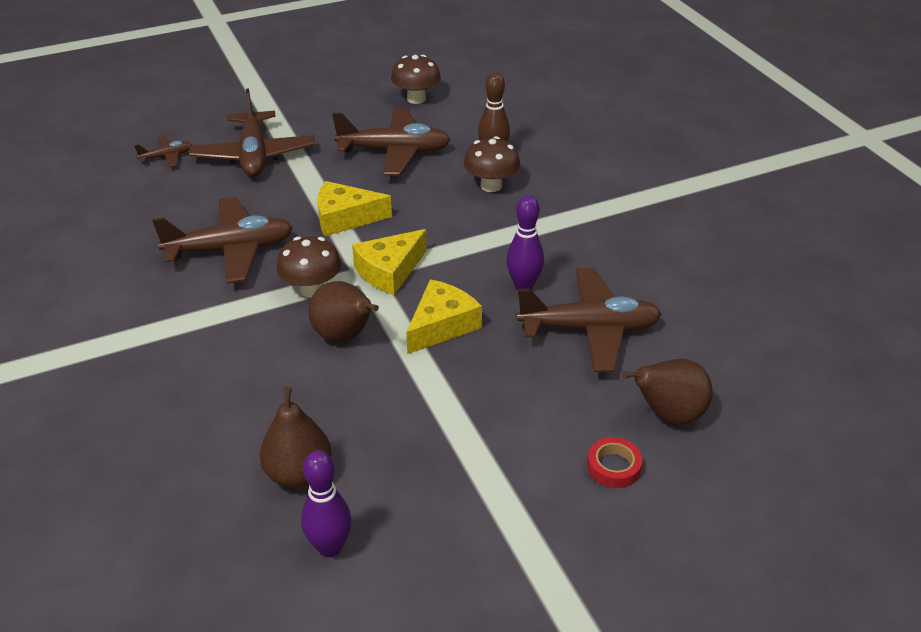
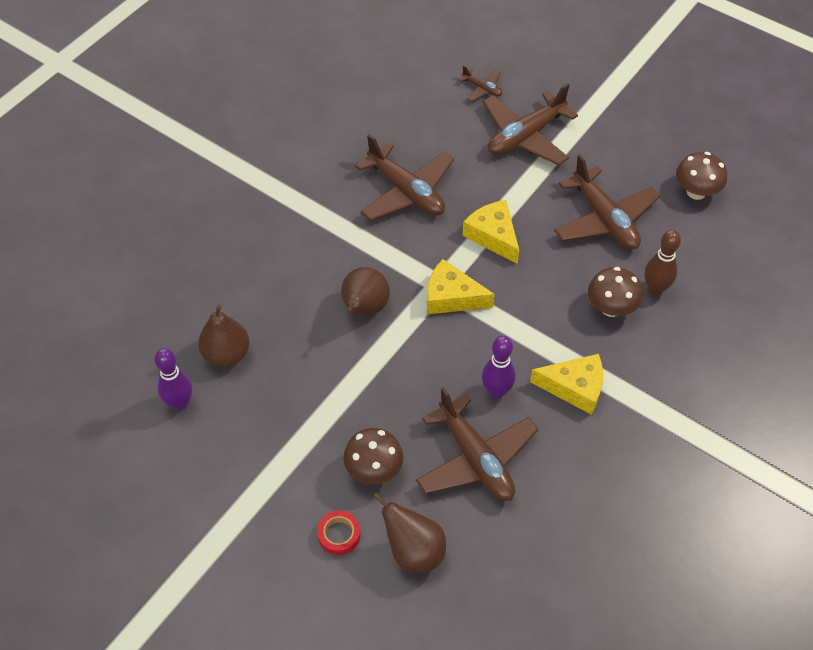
camera: 60 degrees right, 15 degrees up
(312, 289) = (399, 262): brown mushroom -> brown mushroom (374, 470)
(441, 325) = (414, 360): yellow cheese -> yellow cheese (574, 388)

